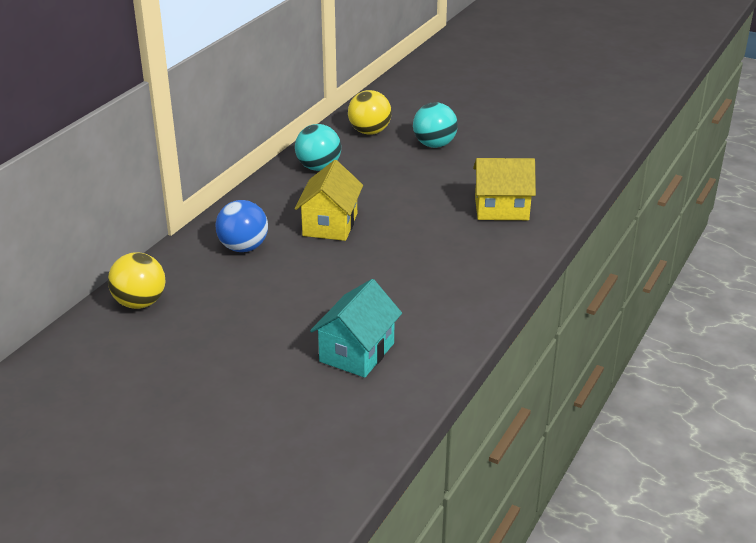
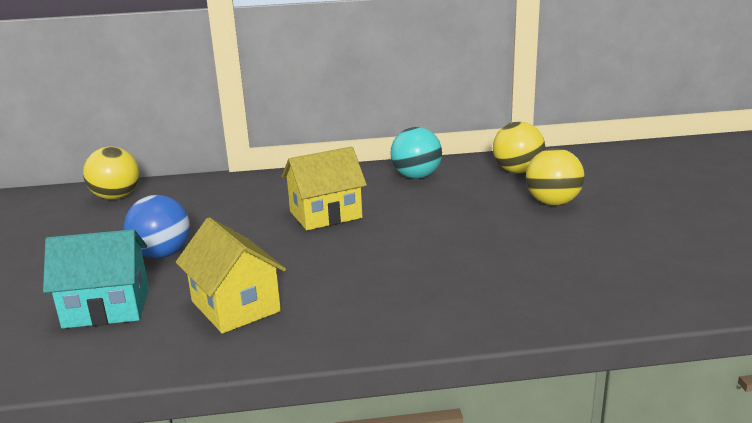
camera: 55 degrees right, 10 degrees down
(243, 247) = (241, 199): blue ball -> blue ball (162, 254)
(434, 144) = (552, 202): turquoise ball -> yellow ball
(501, 208) = (489, 280): yellow house -> yellow house (235, 306)

